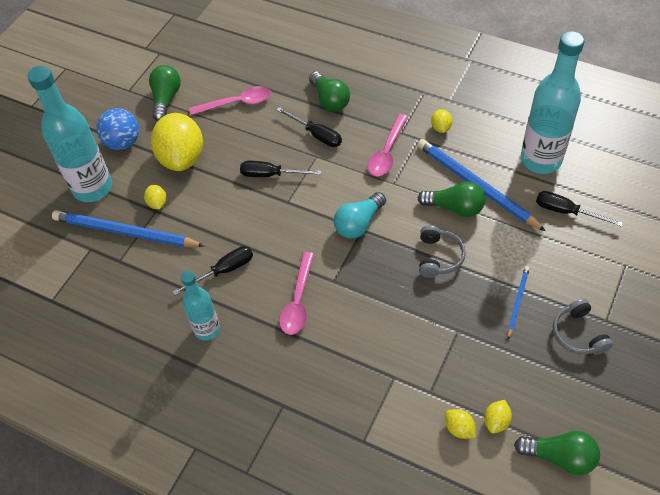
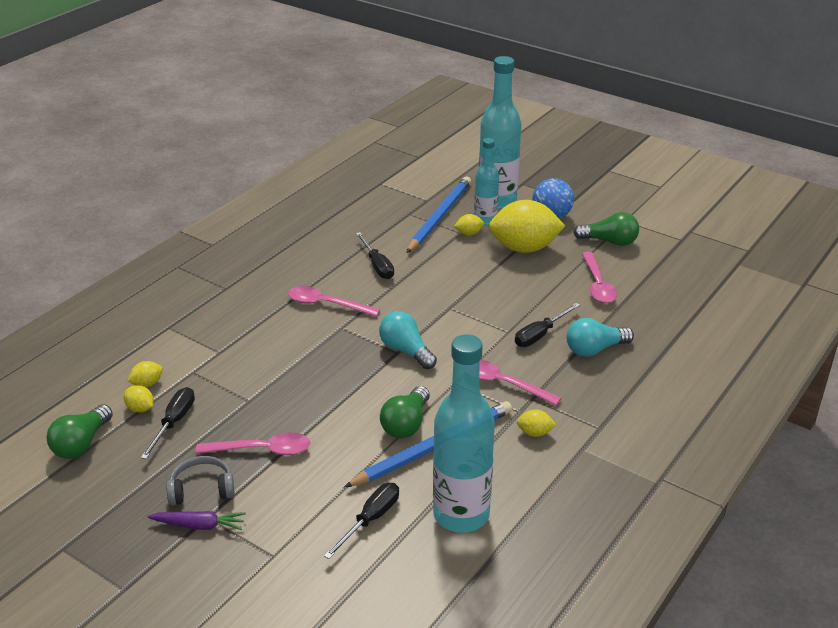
camera: 95 degrees right, 20 degrees down
(207, 329) = (318, 254): turquoise bottle -> turquoise bottle (485, 220)
(271, 175) = (488, 300): black screwdriver -> black screwdriver (174, 422)
(330, 100) = (595, 349): green light bulb -> turquoise light bulb
(439, 257) = (343, 401): grey headphones -> none
(517, 302) = (262, 450): blue pencil -> pink spoon
(617, 323) = (199, 525): none -> purple carrot

